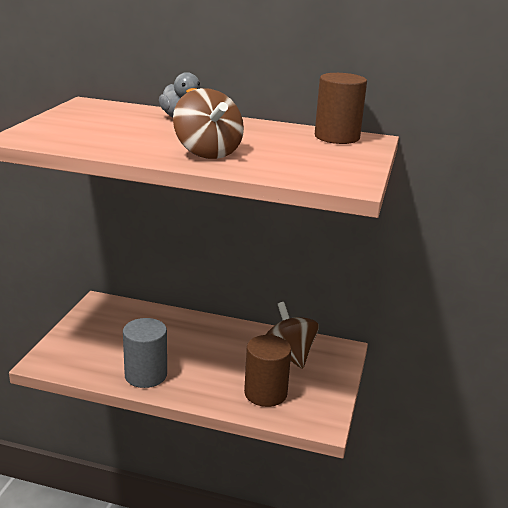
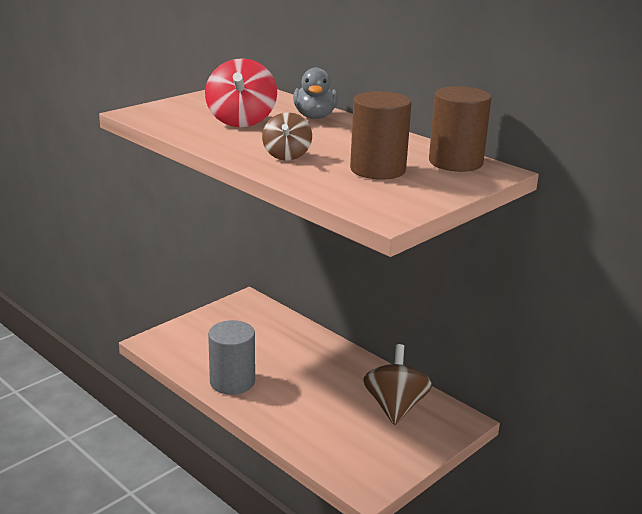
camera: 30 degrees right, 0 degrees up
(126, 130) = (241, 121): none -> red spinning top
(207, 152) = (286, 156): brown spinning top -> brown spinning top, size x0.63
(265, 393) = (334, 437): brown cylinder -> brown cylinder (377, 169)

